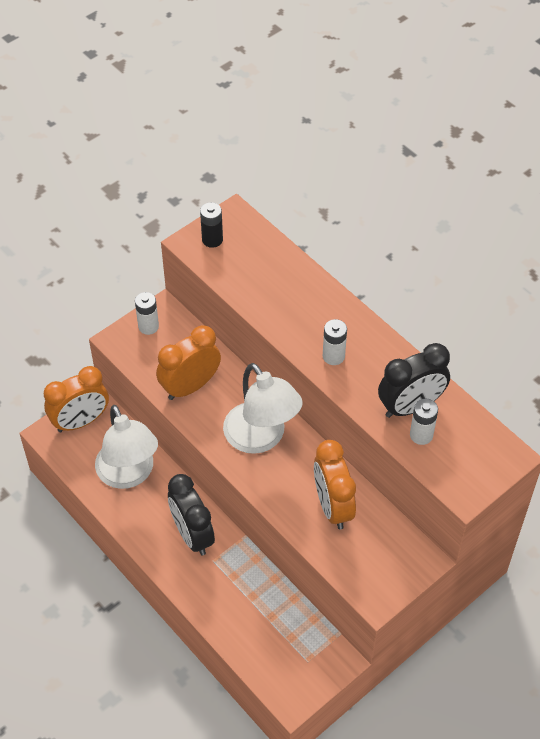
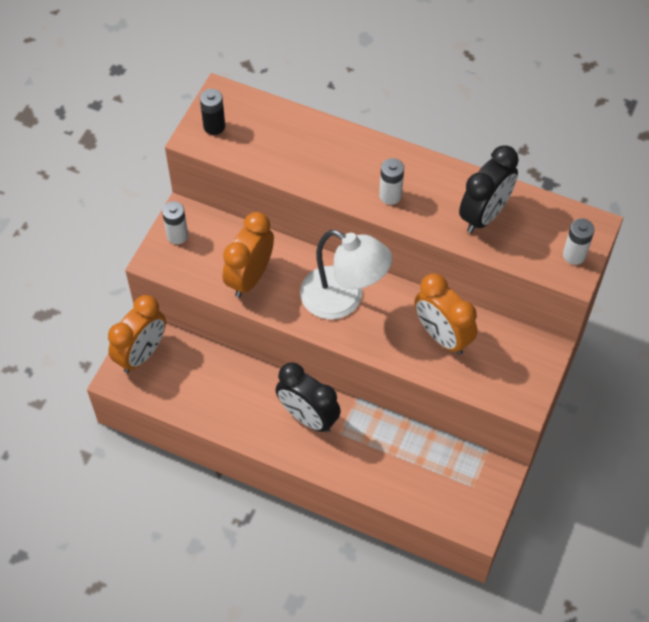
camera: 25 degrees left, 5 degrees up
(129, 474) = (217, 385): white lamp -> none
(421, 435) = (508, 237): white battery -> white battery (574, 255)

